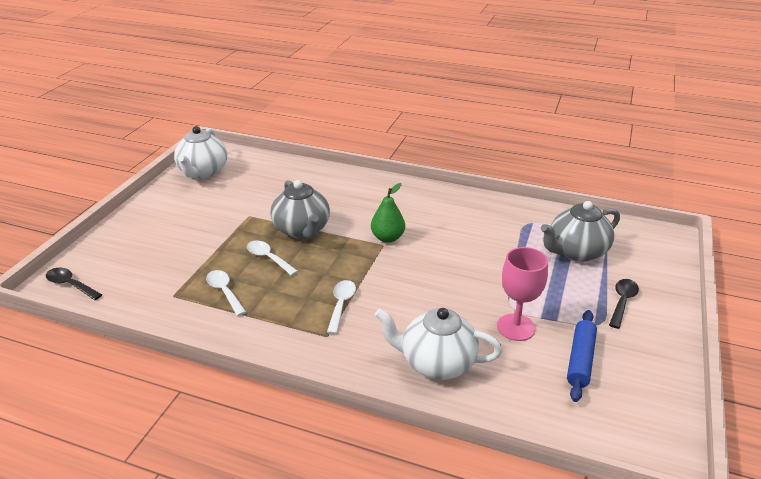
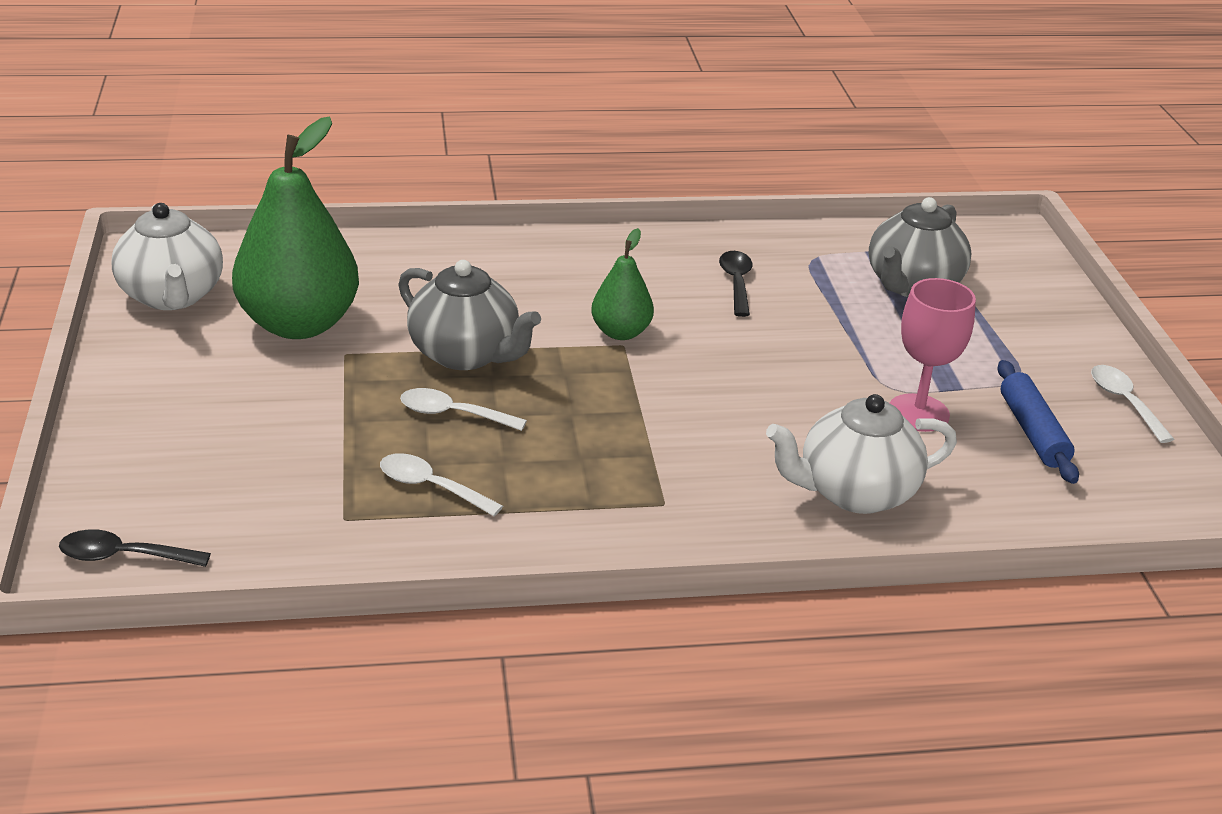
camera: 30 degrees left, 0 degrees up
(242, 197) = (299, 324): none -> green pear
(341, 305) = (643, 452): white spoon -> white spoon (1124, 402)
(622, 302) = (1024, 340): black spoon -> black spoon (736, 283)

